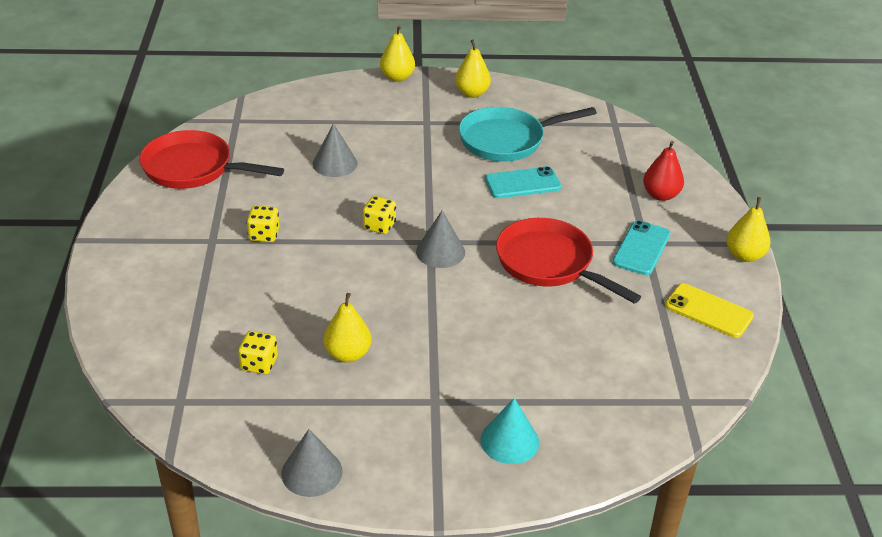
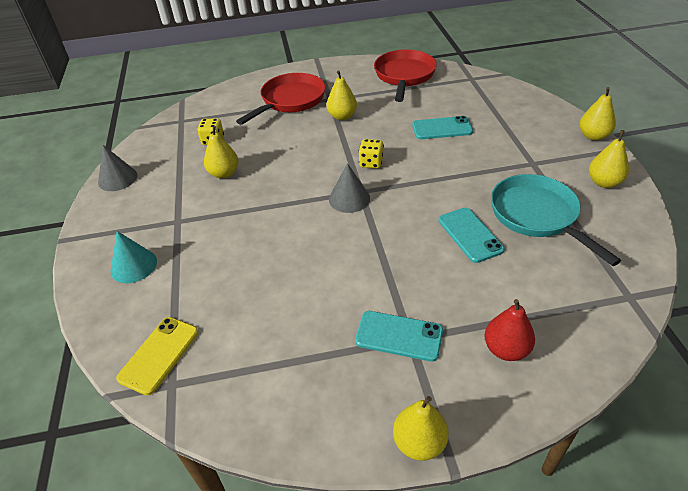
camera: 85 degrees right, 5 degrees up
(264, 235) = (342, 116): yellow dice -> yellow pear
(335, 163) = (442, 128): grey cone -> turquoise phone
(549, 263) = (353, 266): red pan -> red pan (290, 101)
(708, 311) = (307, 403): yellow phone -> yellow phone (159, 355)

